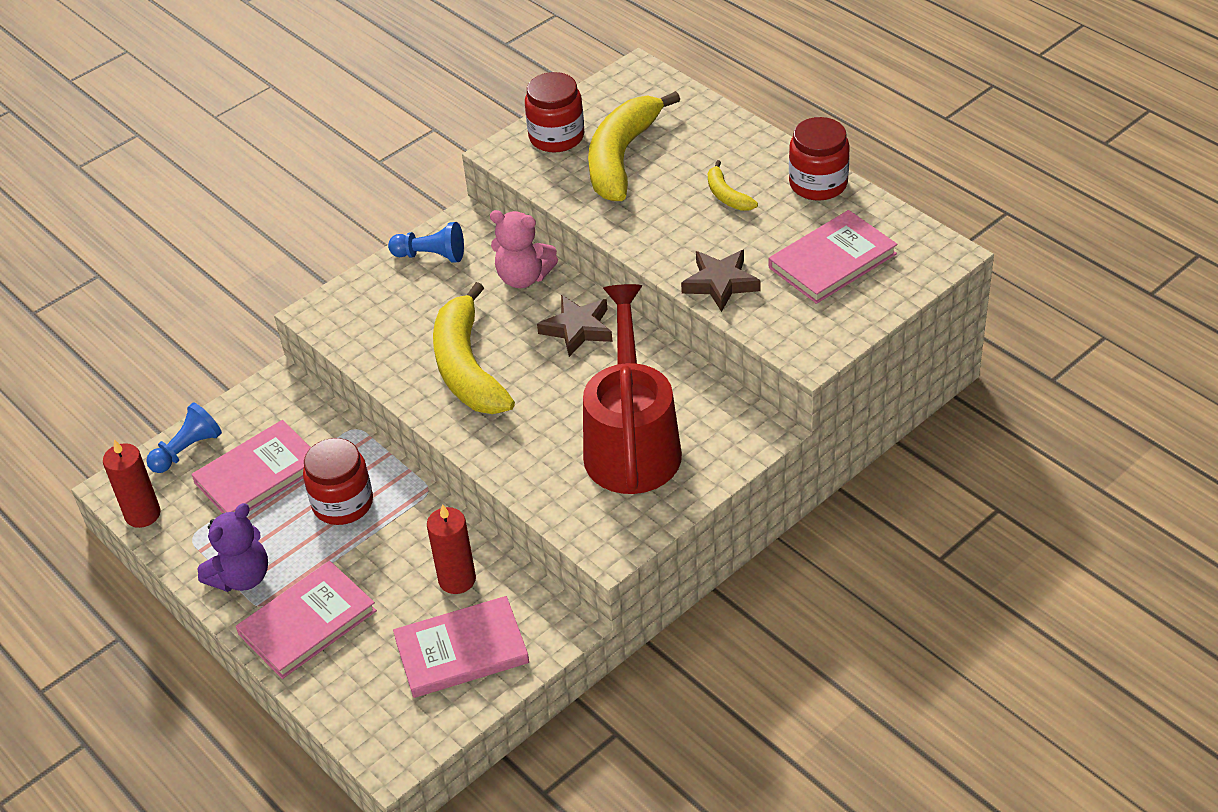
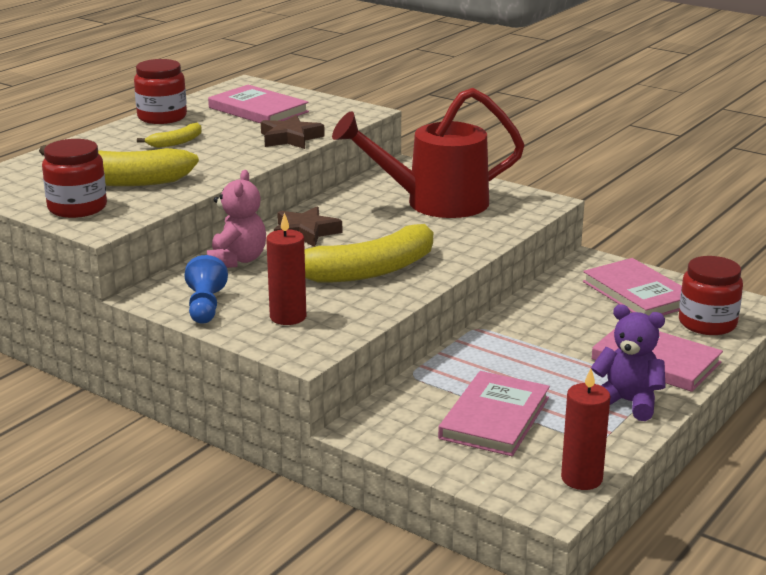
camera: 105 degrees left, 20 degrees down
(187, 450) = (478, 469): blue pawn -> none
(258, 474) = (494, 418): pink book -> pink book turned 75 degrees clockwise
(343, 503) = (511, 366): red jar -> red jar (707, 323)
(457, 579) = (569, 304): red candle -> red candle (288, 317)

